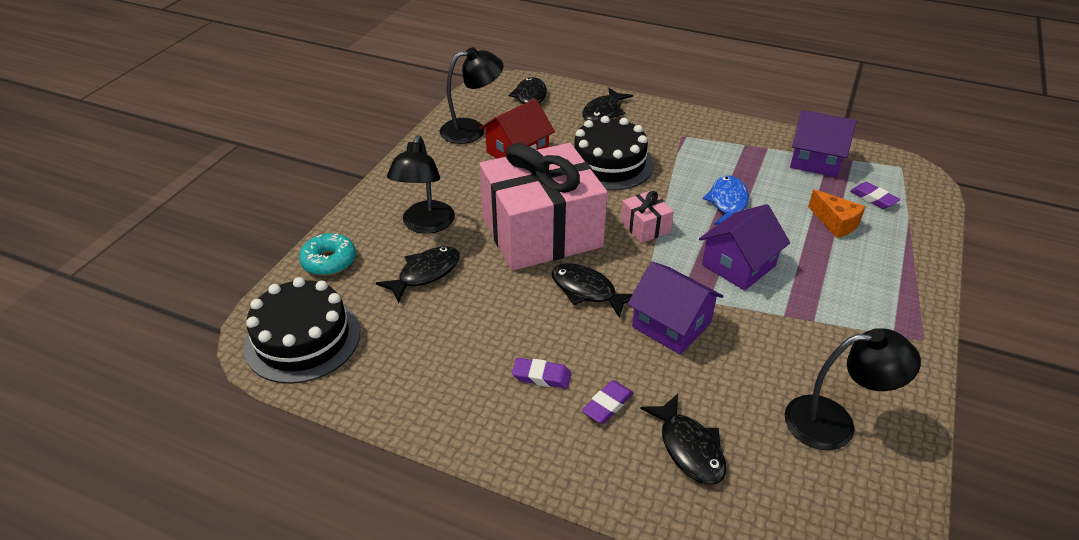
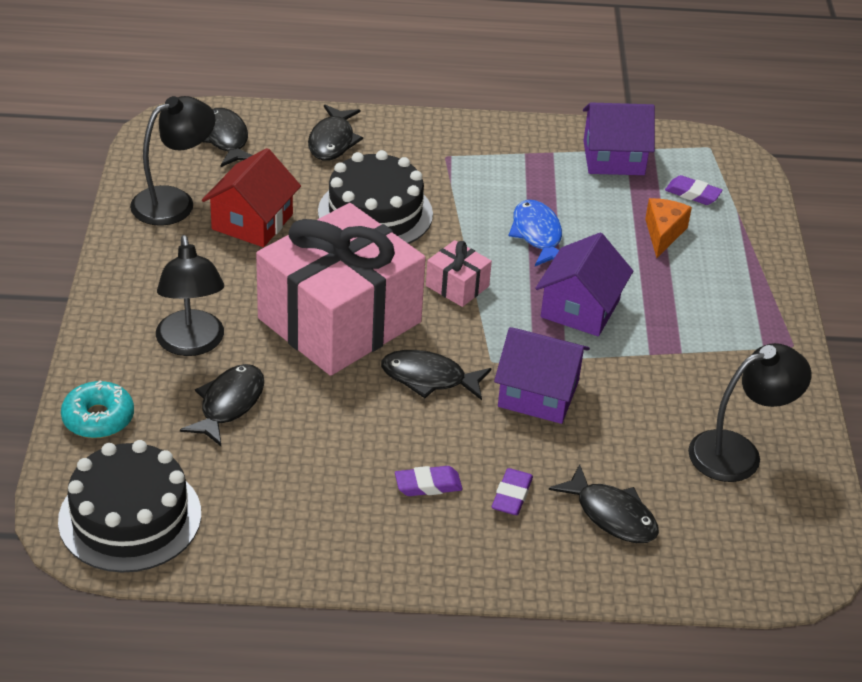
camera: 25 degrees left, 0 degrees up
(835, 223) = (663, 234): orange cheese -> orange cheese turned 105 degrees counterclockwise

